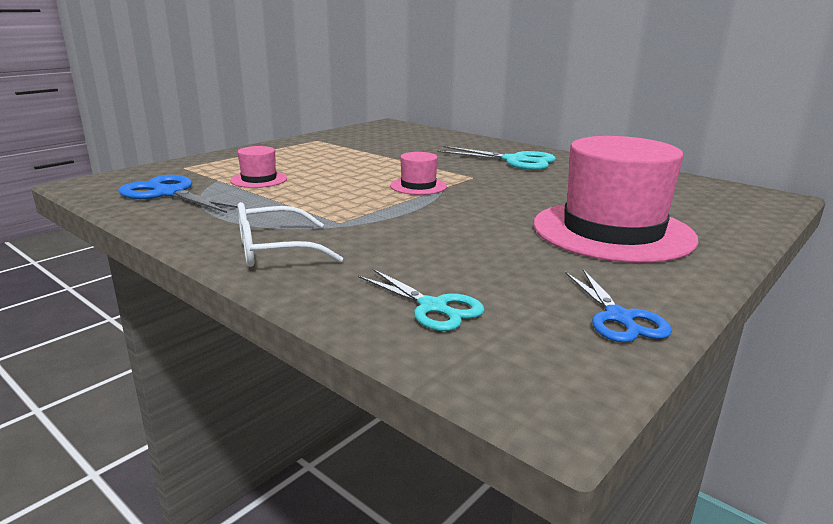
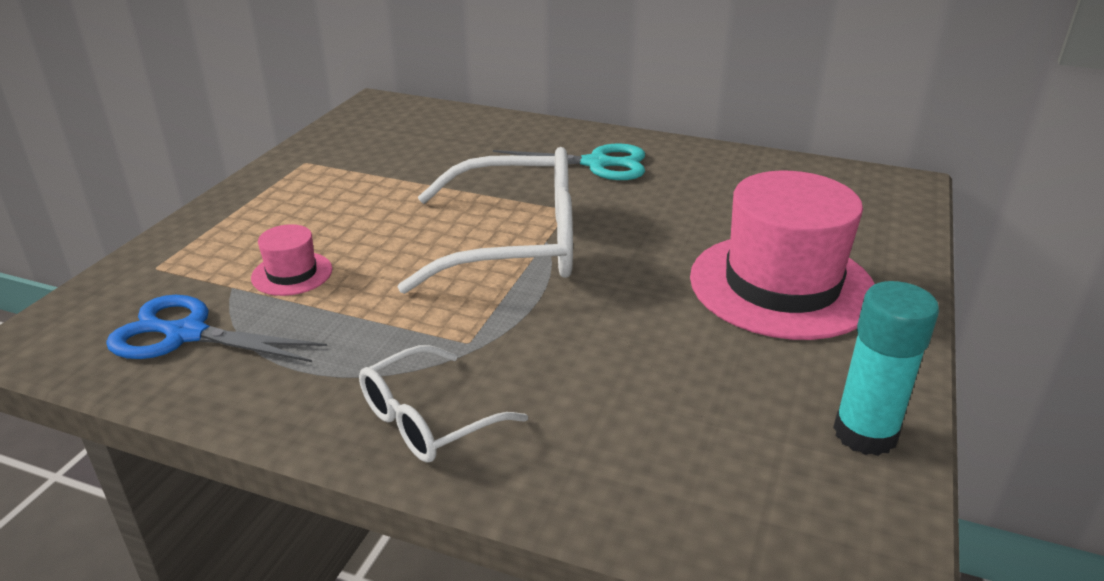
camera: 20 degrees left, 10 degrees up
(418, 186) = (514, 243): pink hat -> white glasses
(433, 307) = (679, 471): turquoise scissors -> none
(619, 318) = (865, 433): blue scissors -> turquoise glue stick

